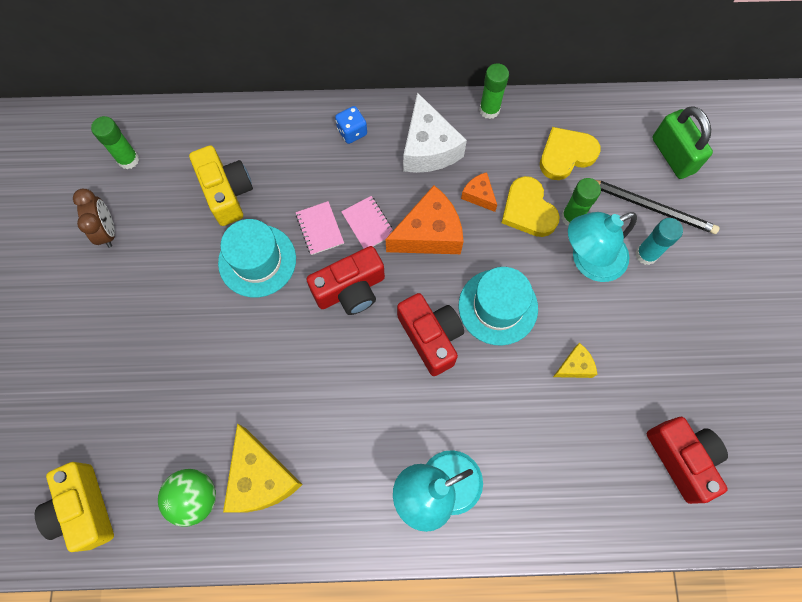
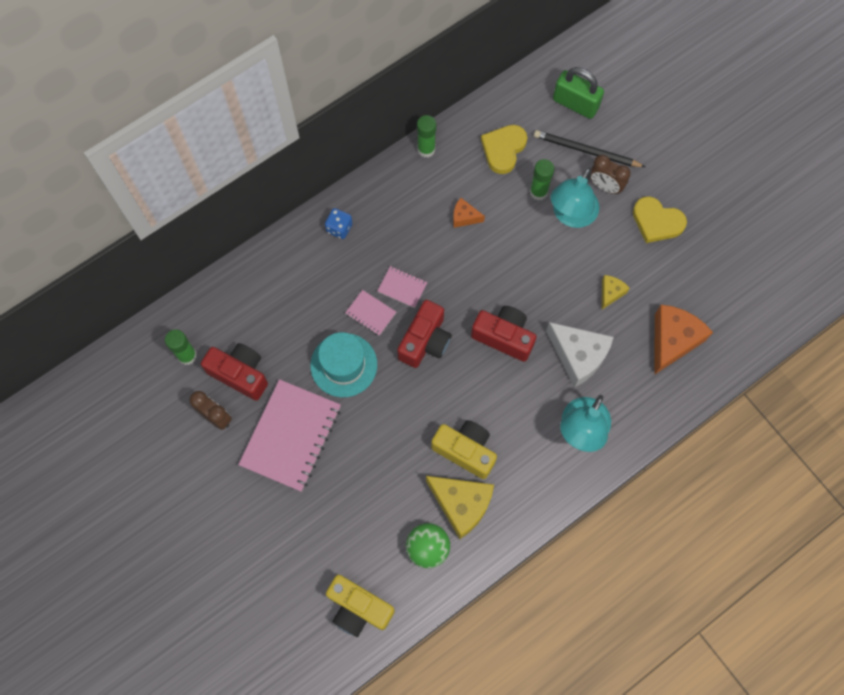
camera: 35 degrees left, 0 degrees up
(157, 294) = (291, 436): none -> pink notebook
(227, 192) = (282, 331): yellow camera -> yellow camera (465, 451)
(428, 148) = (404, 205): white cheese -> white cheese (578, 356)
(429, 234) = (450, 267): orange cheese -> orange cheese (672, 340)
(498, 307) = (533, 286): turquoise hat -> none
(528, 210) = (505, 206): yellow heart -> yellow heart (656, 222)
(646, 254) = (605, 186): turquoise glue stick -> brown clock
(651, 207) = (586, 151): black pencil -> black pencil turned 150 degrees counterclockwise
(682, 459) = (716, 307): red camera -> red camera (240, 374)

